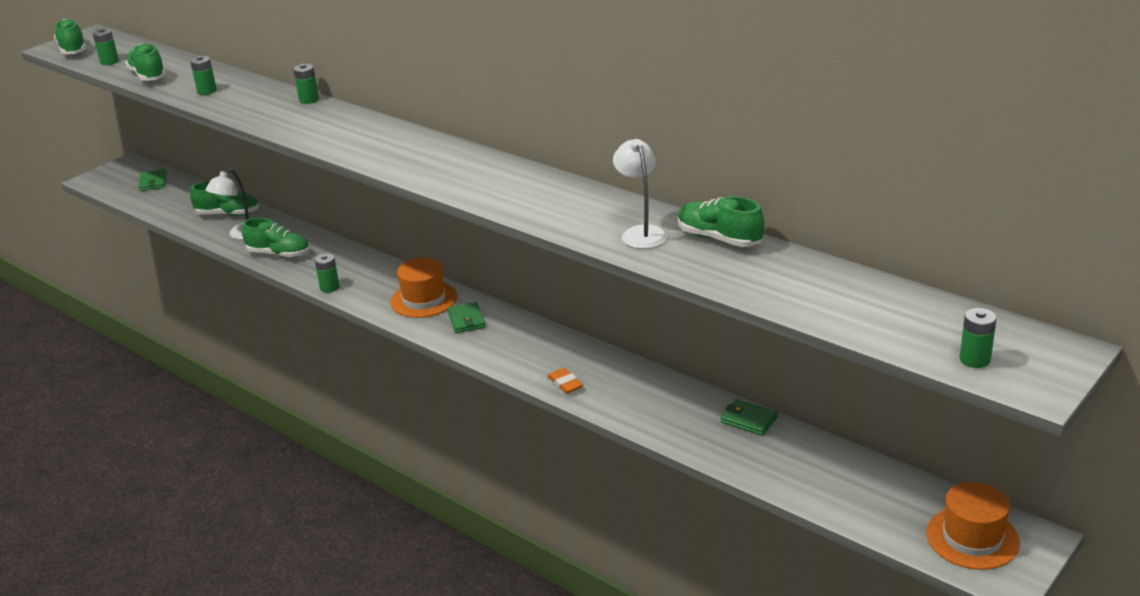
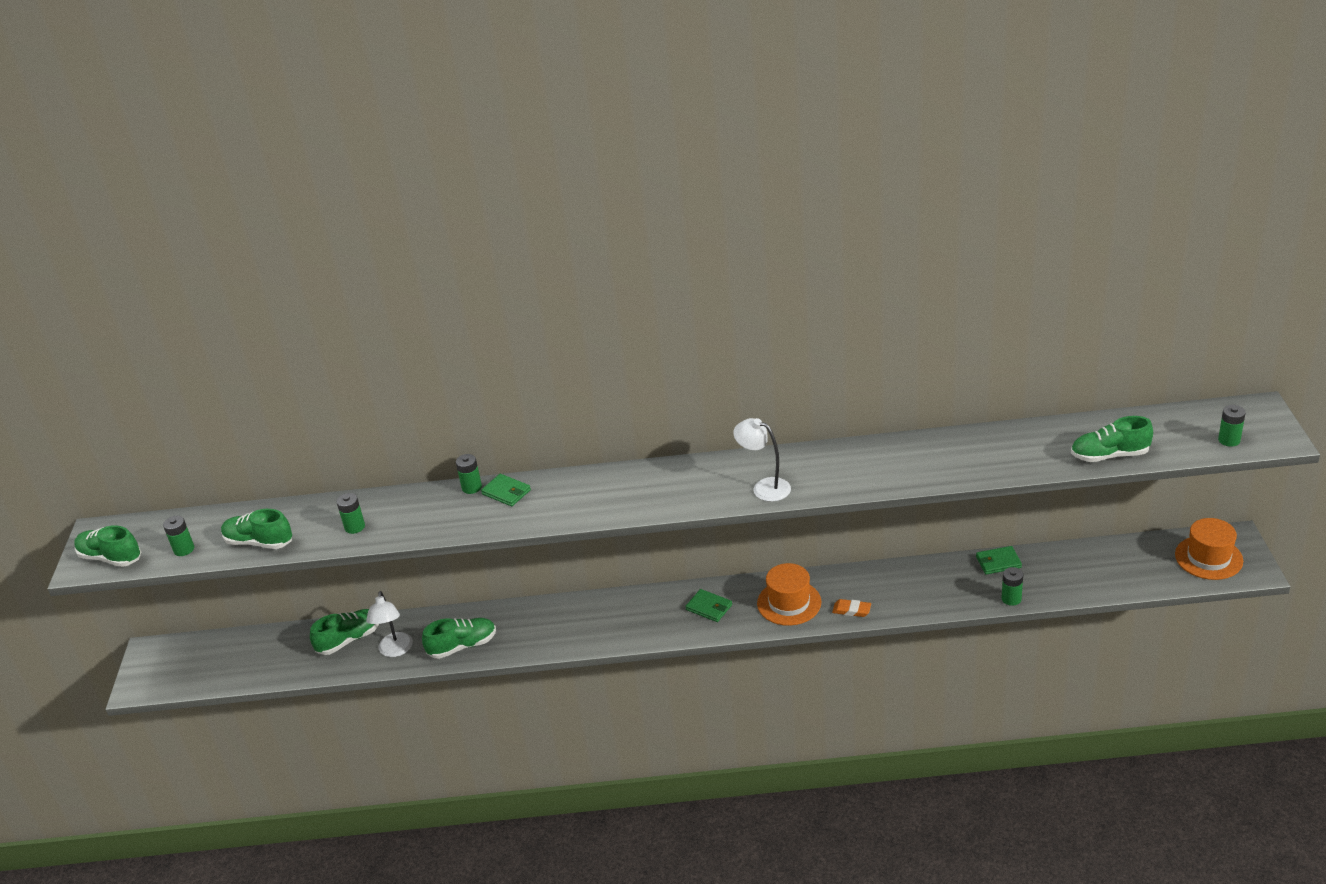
camera: 40 degrees left, 5 degrees up
(153, 182) = (213, 653): green wallet -> green wallet (506, 492)
(329, 287) = (557, 647): green battery -> green battery (1011, 599)
(424, 299) = (650, 611): orange hat -> orange hat (789, 603)
(641, 233) = (924, 462): white lamp -> white lamp (764, 487)
(719, 239) = (977, 439): green shoe -> green shoe (1109, 455)

